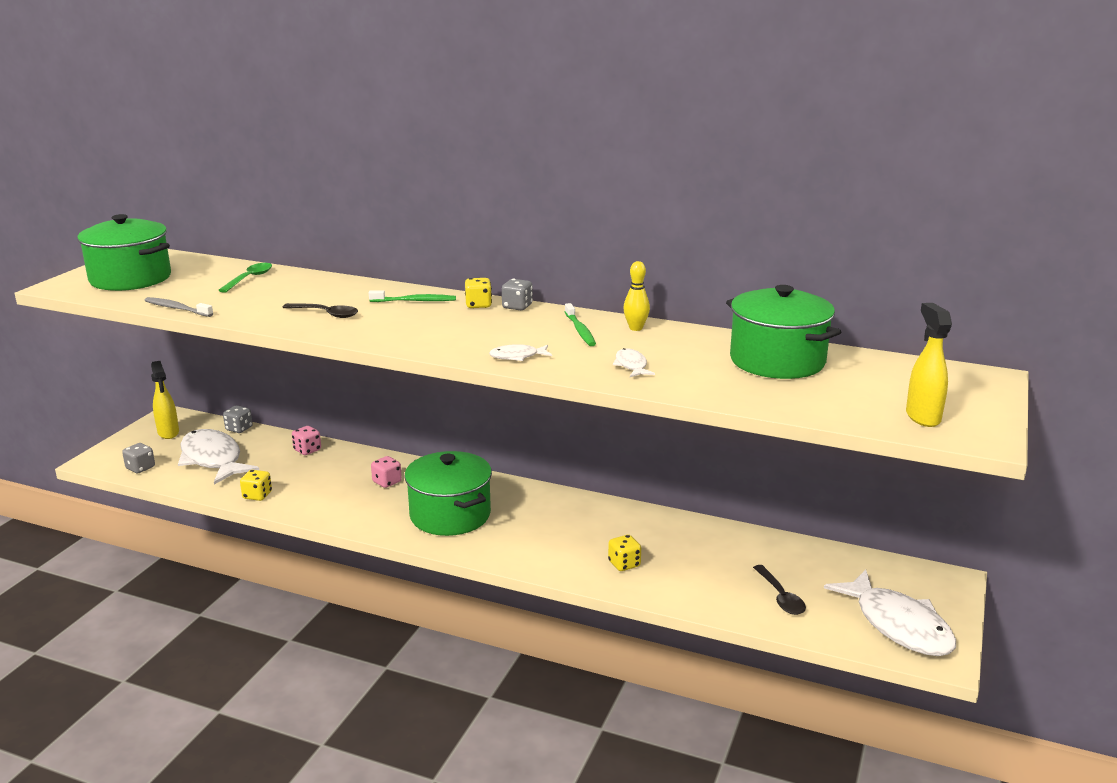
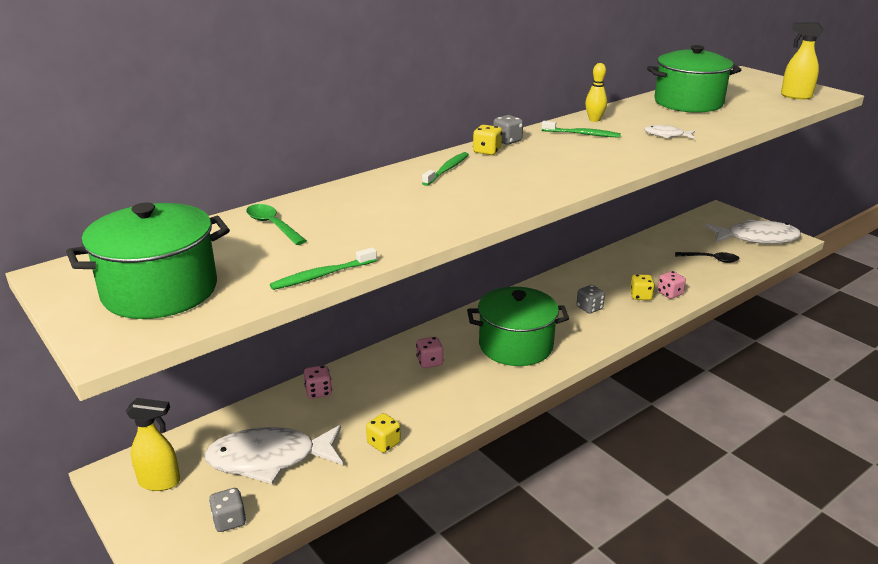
camera: 60 degrees left, 5 degrees up
(177, 309) = (322, 275): grey toothbrush -> green toothbrush
(239, 429) = (215, 426): grey dice -> grey dice (589, 308)
(326, 314) = (437, 207): black spoon -> none
(517, 357) = (619, 161): white fish -> none
(651, 582) = (669, 293): none -> pink dice

